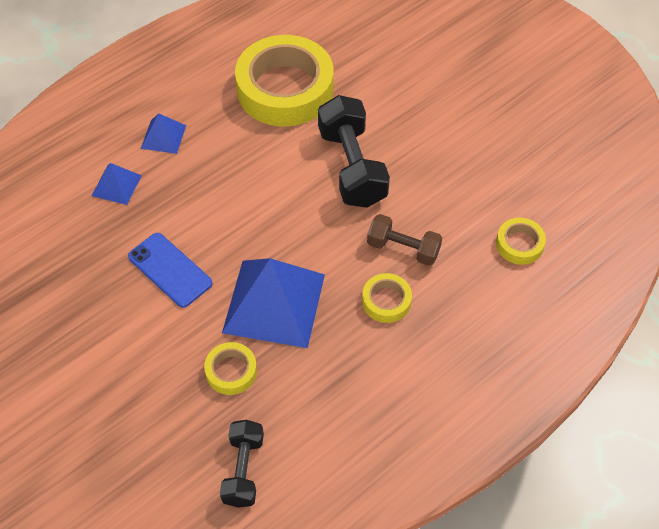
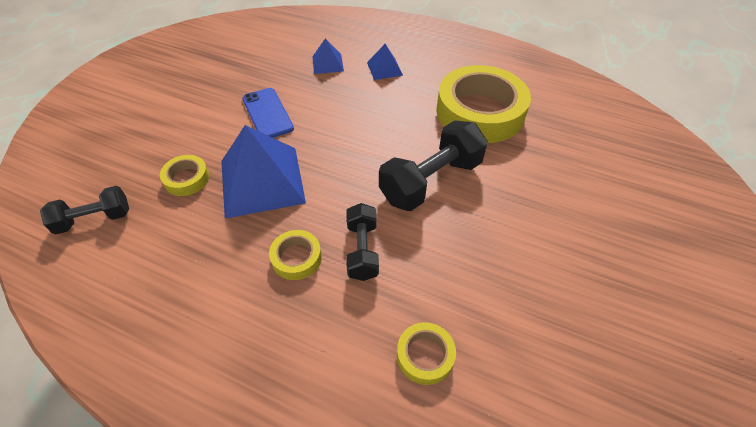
camera: 65 degrees right, 5 degrees down
(170, 270) = (267, 113): blue phone -> blue phone turned 45 degrees counterclockwise
(403, 249) = (362, 250): brown dumbbell -> black dumbbell

